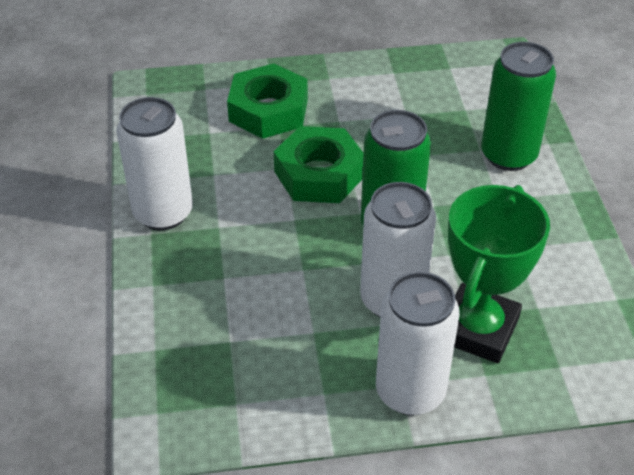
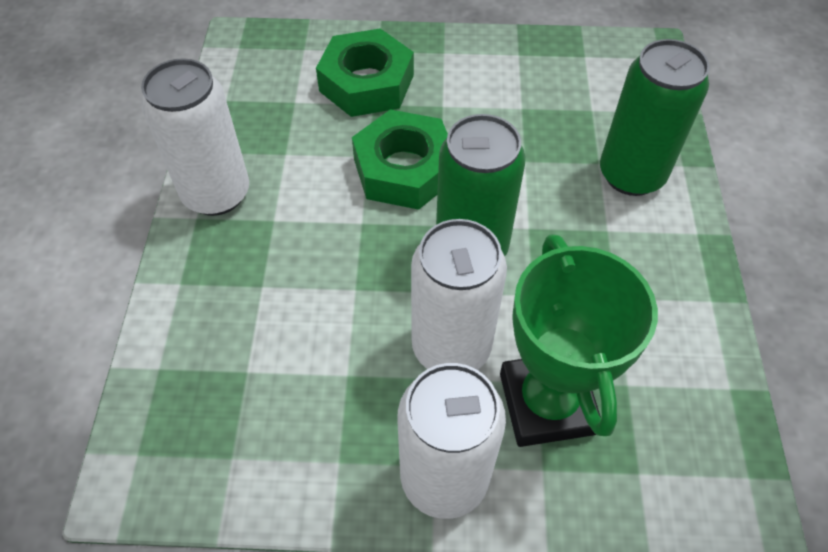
camera: 10 degrees right, 10 degrees up
(478, 329) = (546, 403): green trophy -> green trophy turned 45 degrees counterclockwise

